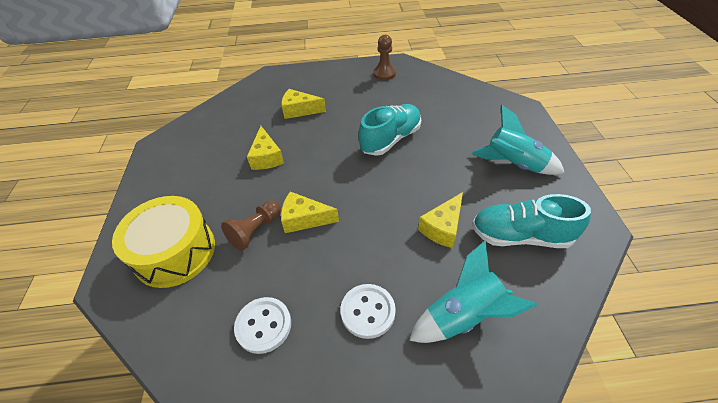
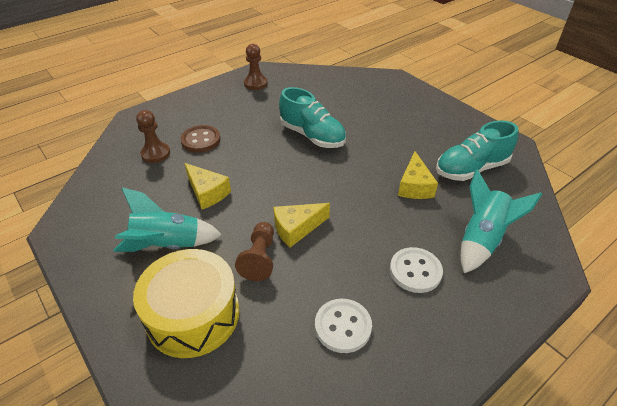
camera: 35 degrees left, 5 degrees down
(259, 110) = (155, 154): none -> brown pawn
(299, 110) = (201, 140): yellow cheese -> brown button
(390, 139) = (312, 136): turquoise shoe -> turquoise shoe turned 120 degrees clockwise
(514, 164) = (424, 121): turquoise rocket -> turquoise rocket (167, 245)

